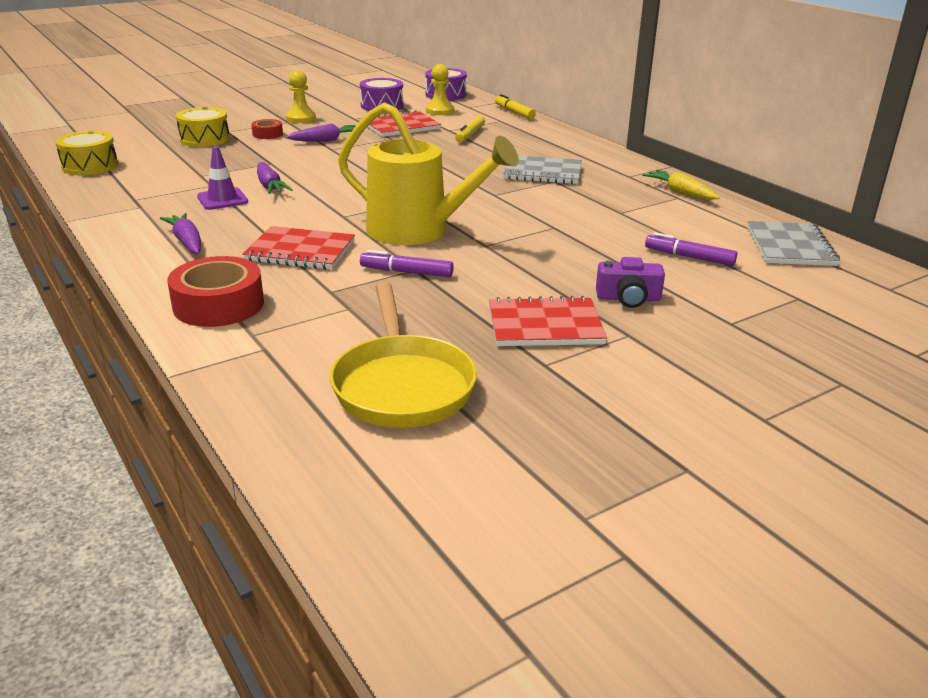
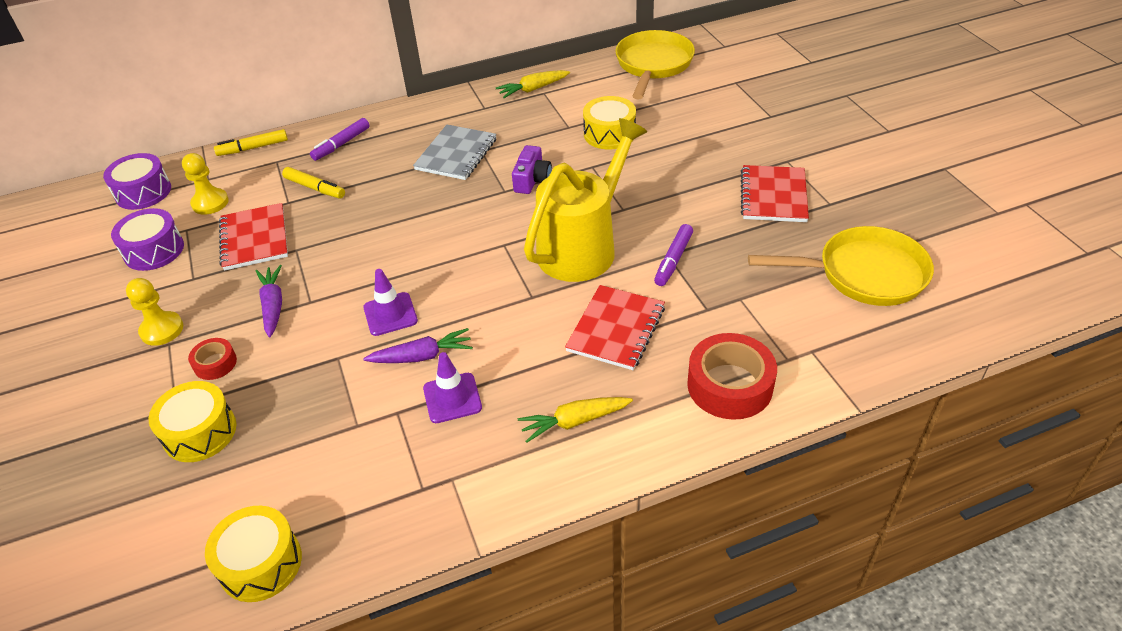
camera: 75 degrees left, 15 degrees up
(187, 242) = (574, 421): purple carrot -> yellow carrot
(318, 172) = (390, 314): none -> purple traffic cone
(620, 231) = (609, 134): none -> yellow drum
(628, 298) = (732, 151): purple camera -> purple camera (532, 180)
(689, 257) = (664, 111): purple marker -> purple marker (341, 144)
(790, 246) = (653, 65): grey notebook -> yellow pan

